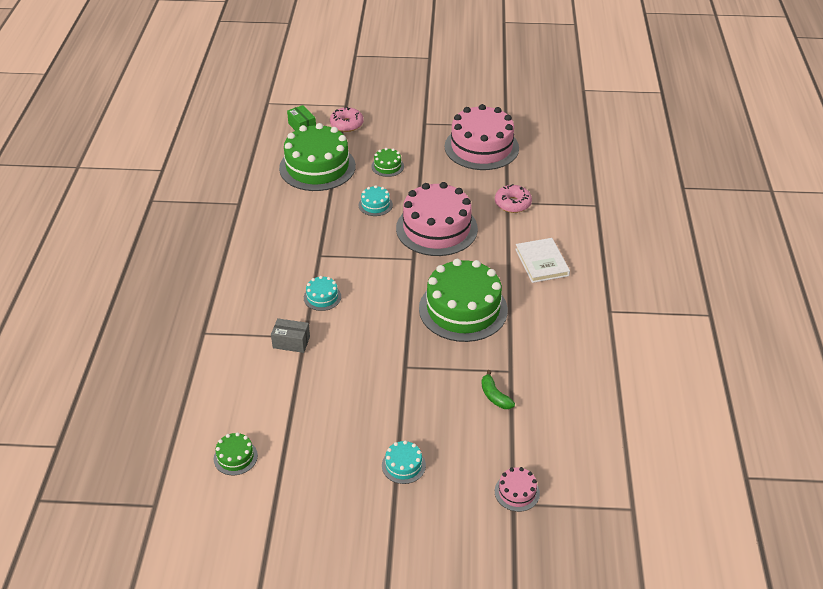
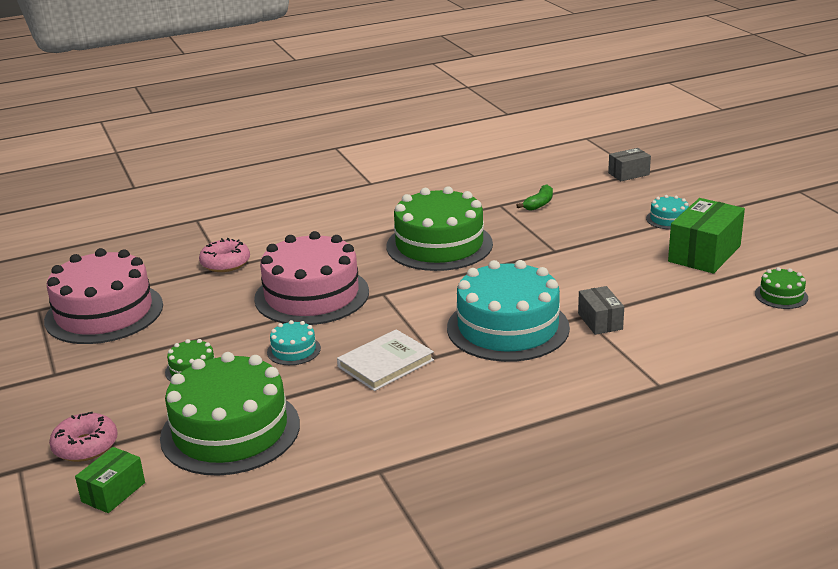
camera: 115 degrees left, 15 degrees down
(322, 297) = (508, 328): turquoise cake -> turquoise cake, size x2.32
(329, 452) = (704, 254): none -> green box
(517, 492) = (628, 174): pink cake -> grey box
(542, 262) = (324, 225): white book -> white book (385, 363)

